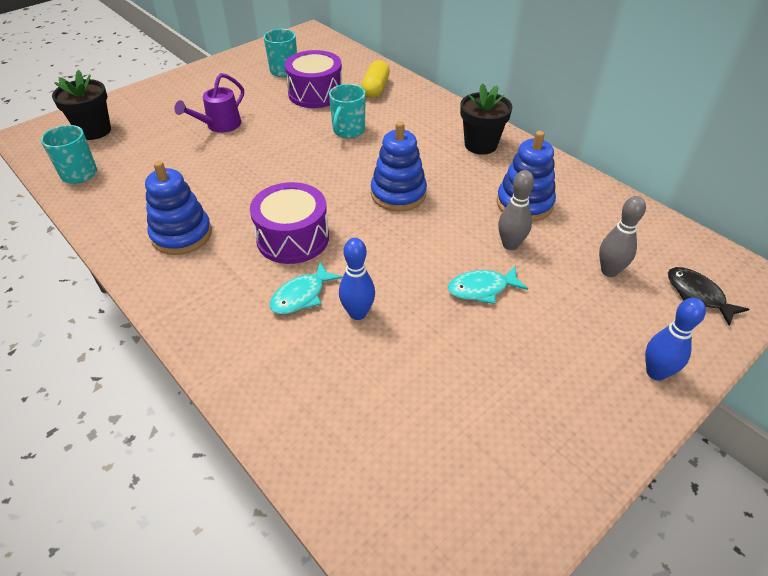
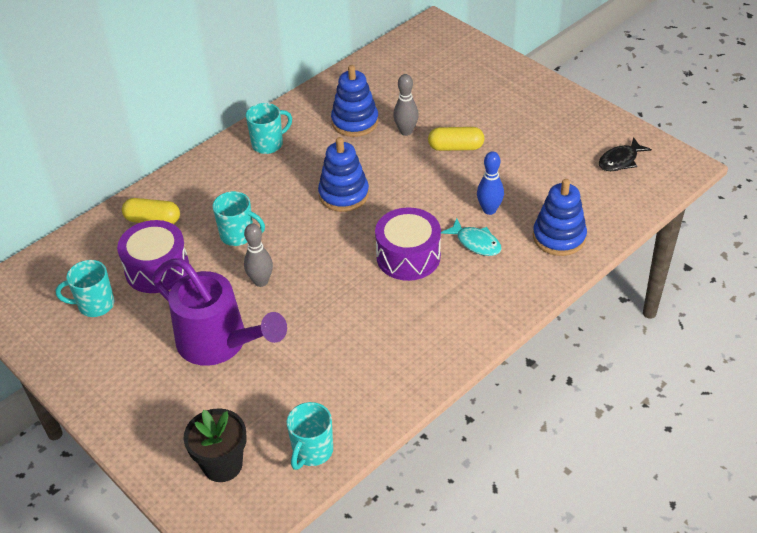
camera: 90 degrees left, 0 degrees up
(181, 235) = (409, 334): blue stacking toy -> blue stacking toy (559, 237)
(219, 126) = (220, 343): purple watering can -> purple watering can, size x1.79
(480, 145) = (268, 144): black flower pot -> turquoise mug
(482, 289) = (456, 147): turquoise fish -> yellow capsule
(609, 271) = (430, 86): grey bowling pin -> grey bowling pin (261, 281)
(656, 372) = (517, 78): blue bowling pin -> none
(697, 295) = (449, 52): black fish -> black fish (620, 160)

